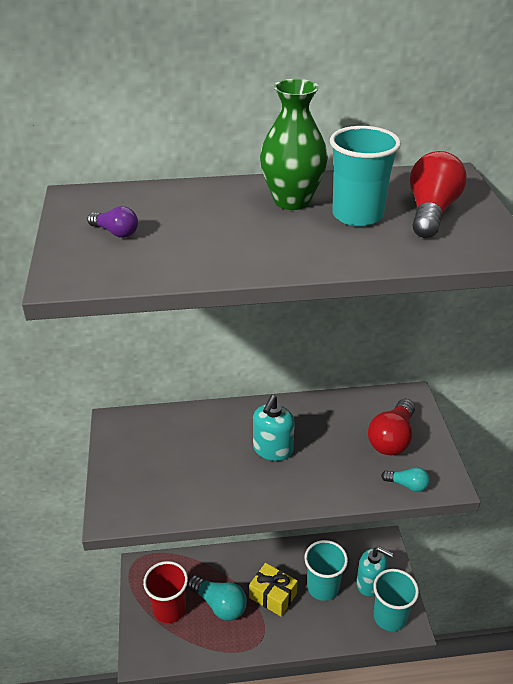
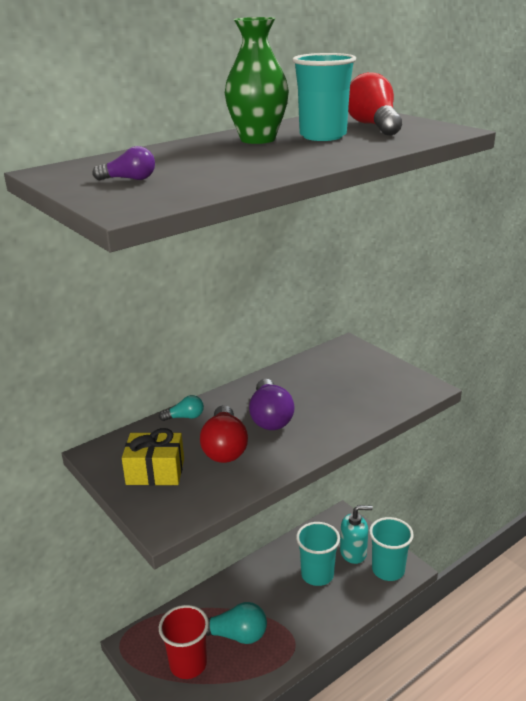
camera: 30 degrees left, 10 degrees down
(272, 449) = (270, 417): turquoise soap dispenser -> purple light bulb
(273, 596) = (279, 603): yellow gift -> yellow gift (155, 471)
(392, 438) = (359, 375): red light bulb -> red light bulb (224, 448)
(407, 485) = (401, 400): turquoise light bulb -> turquoise light bulb (185, 417)

